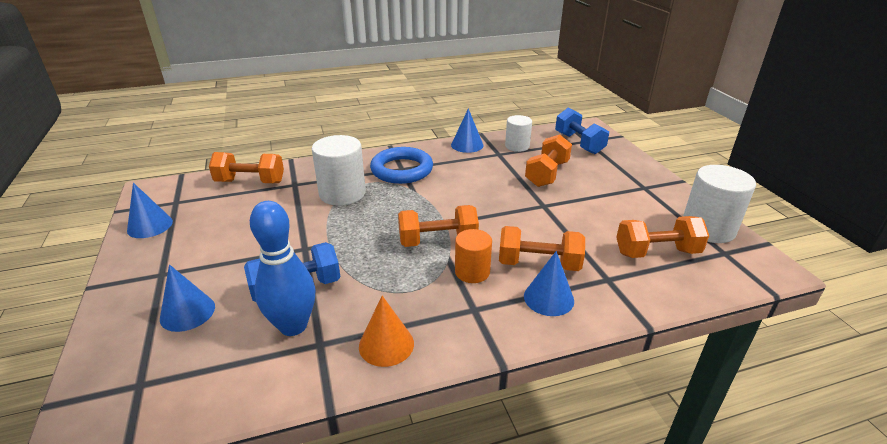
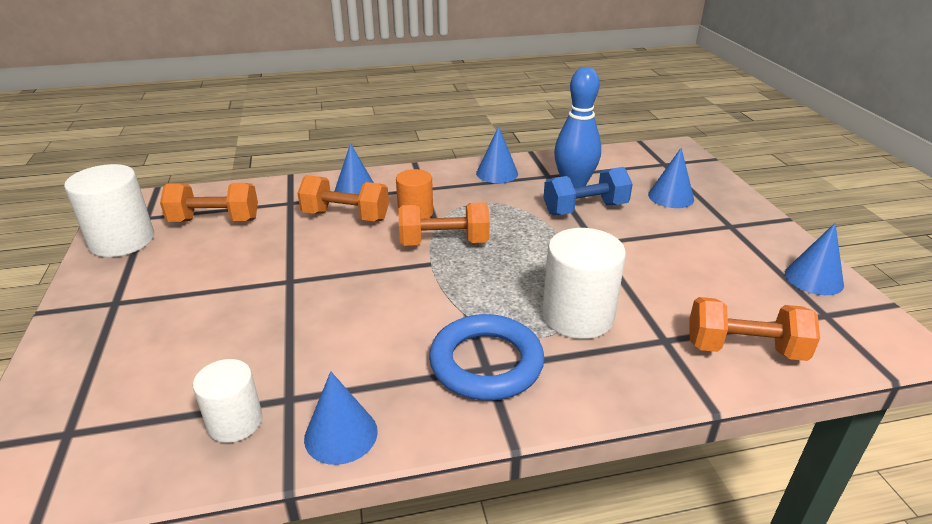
camera: 175 degrees left, 0 degrees up
(386, 344) = (497, 173): orange cone -> blue cone
(547, 174) = (237, 338): orange dumbbell -> none
(579, 143) = (95, 424): blue dumbbell -> none

